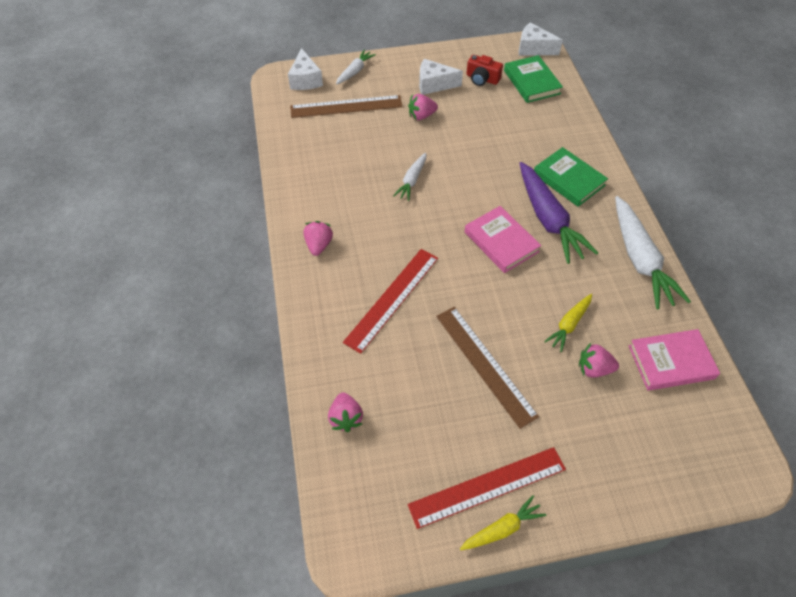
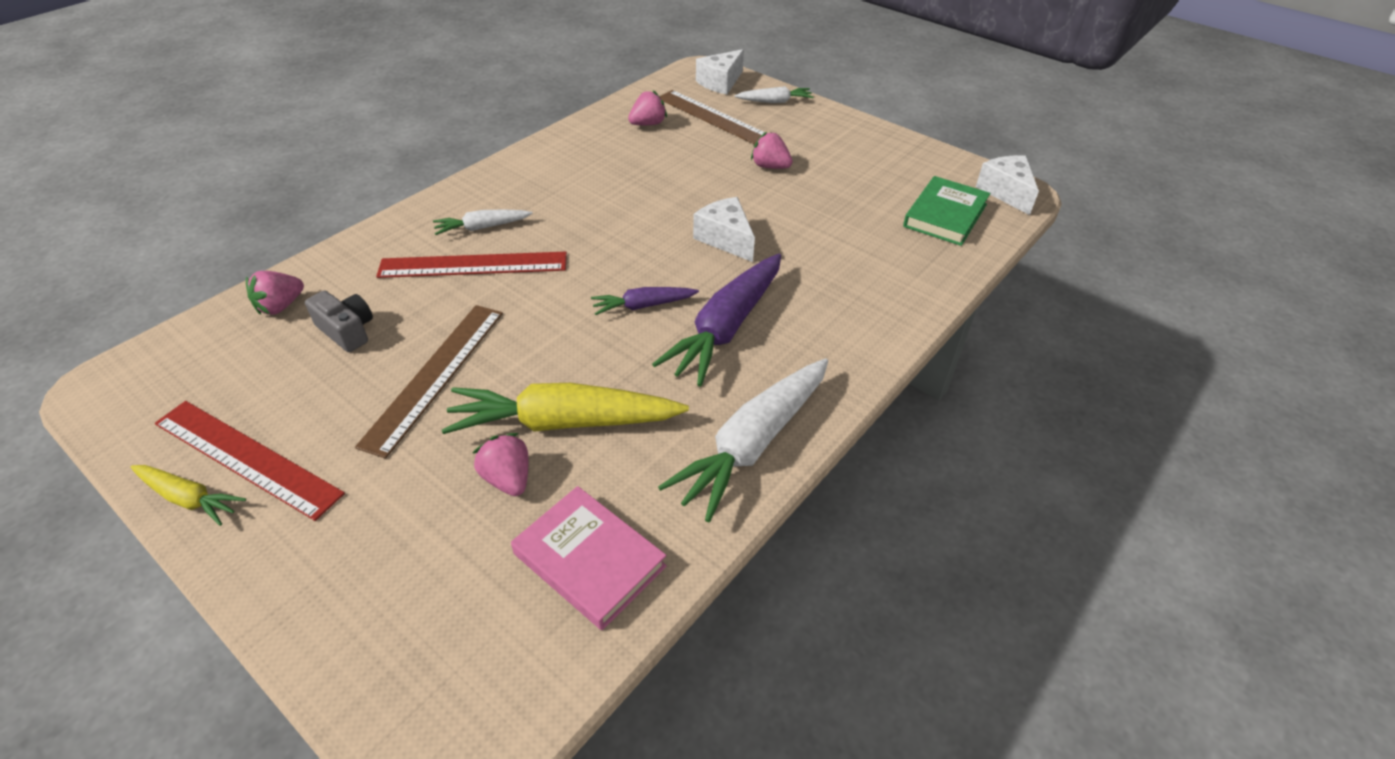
camera: 50 degrees right, 10 degrees down
(318, 245) = (502, 188): pink strawberry -> pink strawberry (648, 124)
(404, 391) = (347, 331): none -> grey camera
(412, 180) = (663, 203): white carrot -> white carrot (482, 227)
(434, 84) = (831, 153): white cheese -> white cheese (725, 239)
(482, 79) = (892, 179): red camera -> none
(501, 242) = (643, 306): pink book -> purple carrot
(568, 180) = (817, 316): green book -> none
(569, 325) = (564, 422): yellow carrot -> yellow carrot, size x1.91

